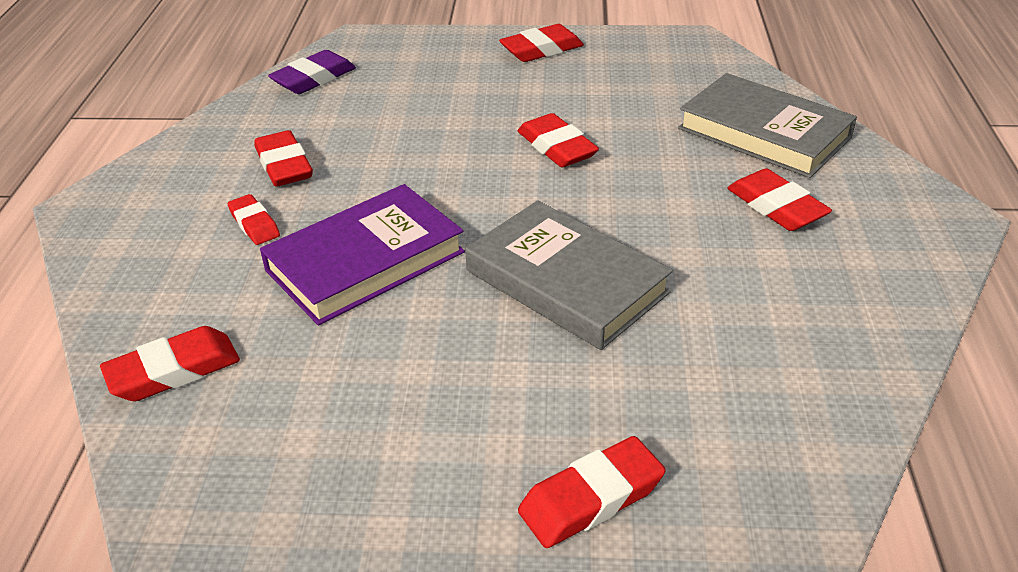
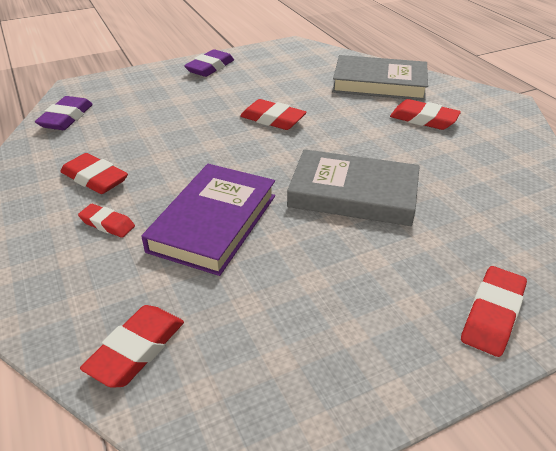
camera: 30 degrees left, 0 degrees up
(541, 50) = (210, 67): red eraser -> purple eraser

